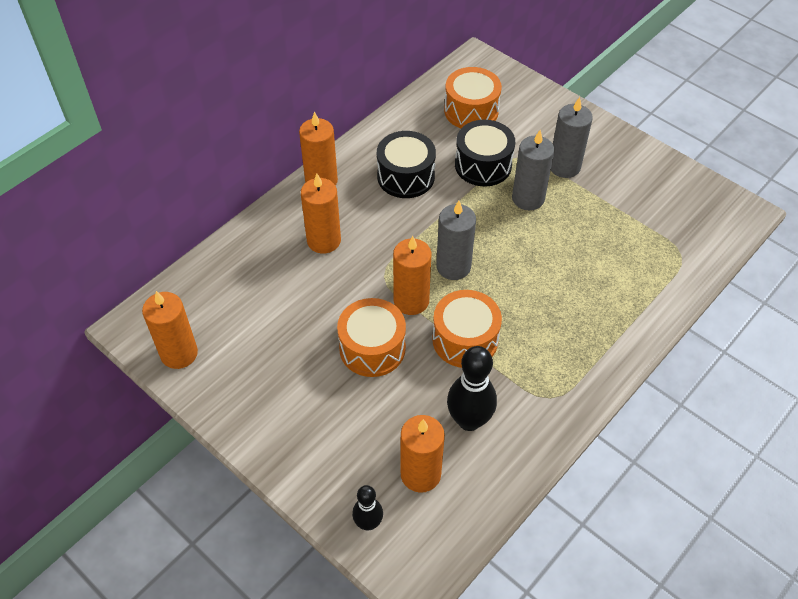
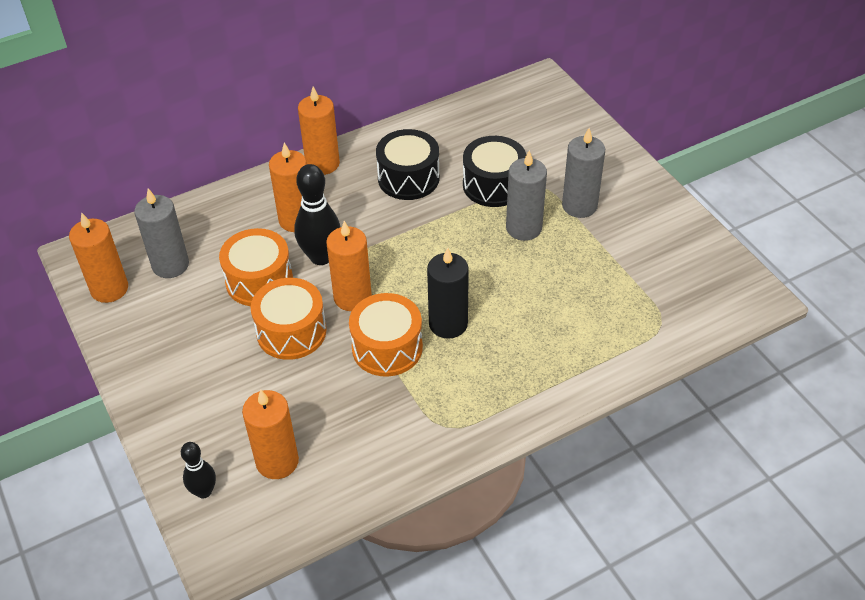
camera: 20 degrees right, 5 degrees down
(453, 267) = (411, 275): grey candle -> grey candle (170, 265)
(469, 420) = (351, 425): black bowling pin -> black bowling pin (321, 257)
(471, 111) = (509, 129): orange drum -> orange drum (259, 281)
(507, 303) = (448, 324): none -> black candle

